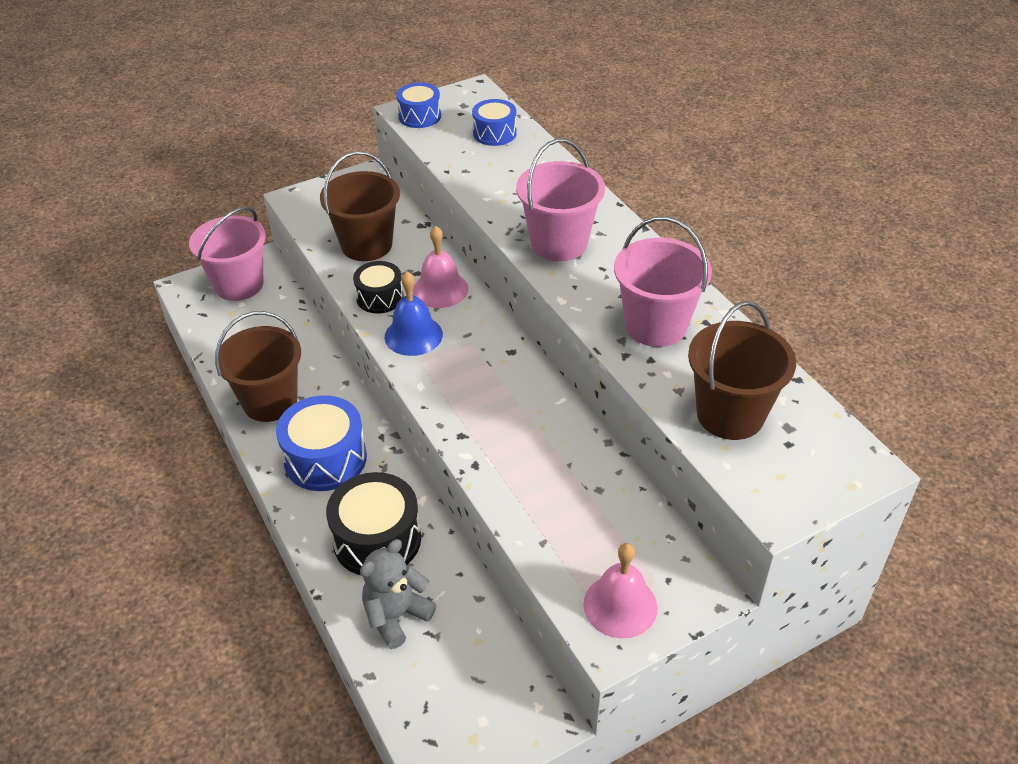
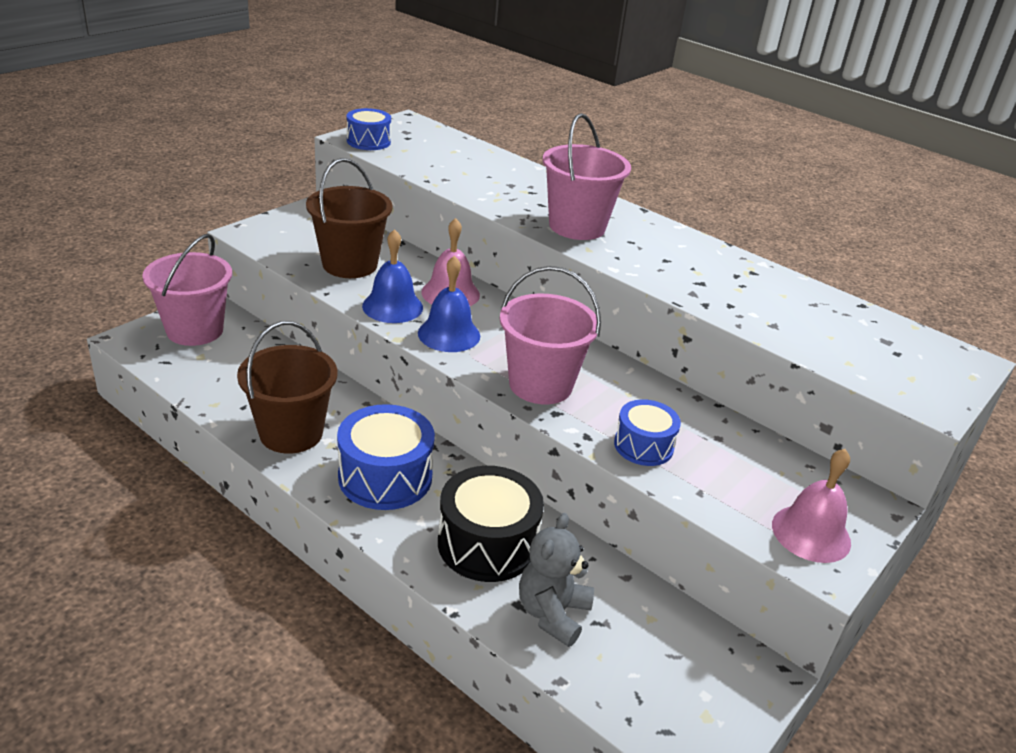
camera: 25 degrees left, 10 degrees down
(380, 297) = (392, 306): black drum -> blue bell
(494, 133) = (452, 150): blue drum -> blue drum (643, 446)
(656, 325) = (713, 279): pink bucket -> pink bucket (540, 385)
(730, 414) = (832, 338): brown bucket -> none

